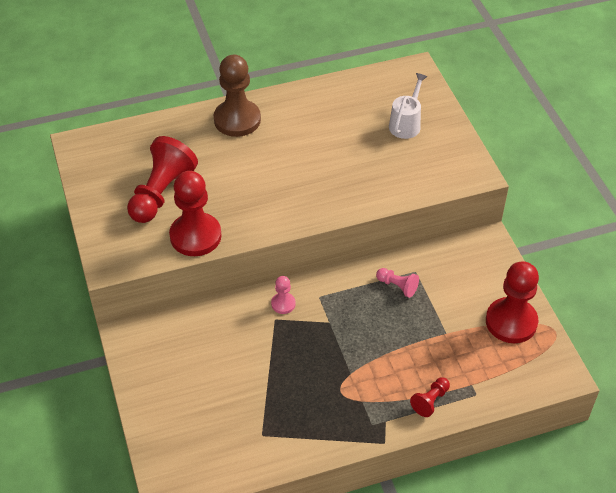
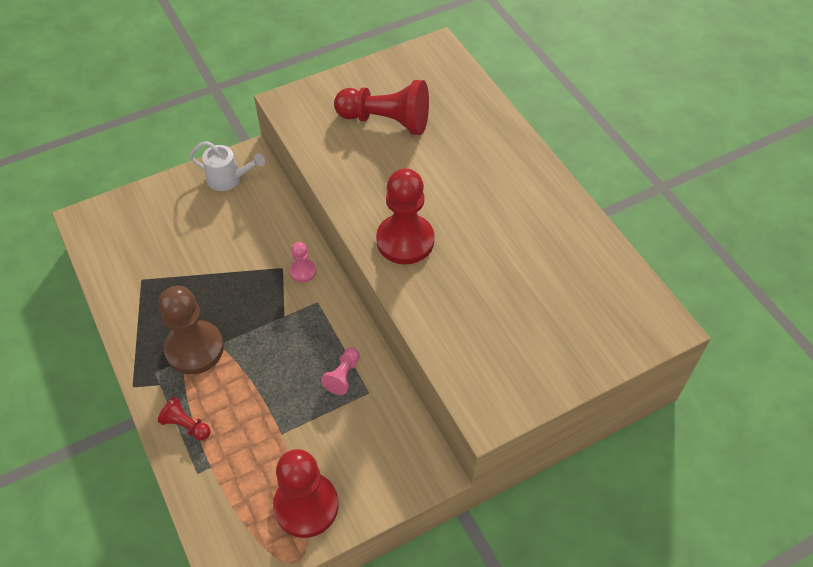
camera: 80 degrees right, 5 degrees up
(195, 236) = (332, 158): red pawn -> red pawn (405, 241)
(237, 120) = (511, 162): brown pawn -> brown pawn (194, 348)
(406, 124) = (557, 326): white watering can -> white watering can (228, 179)

